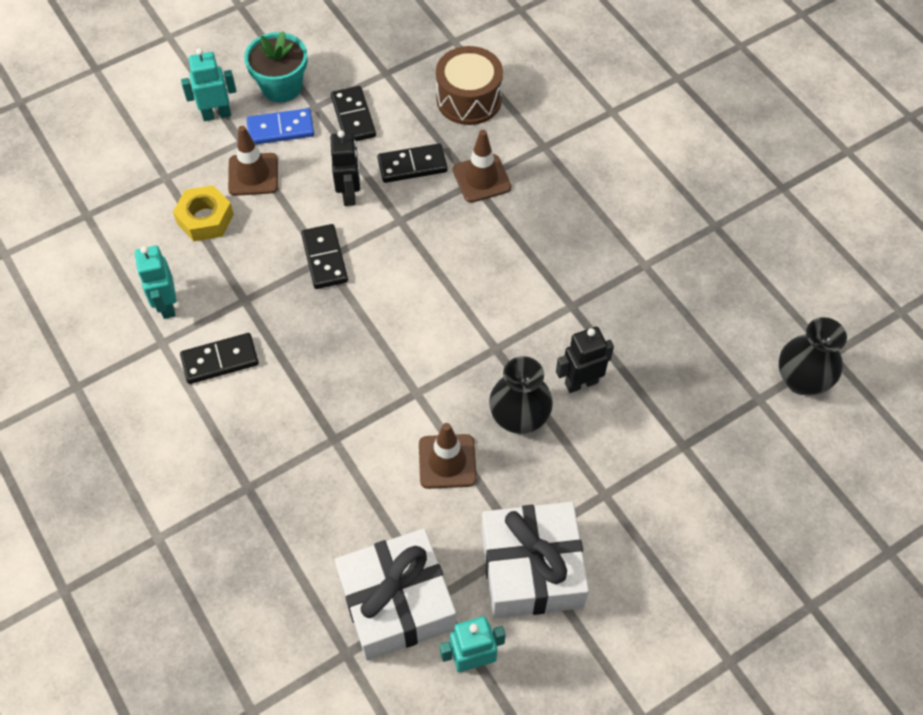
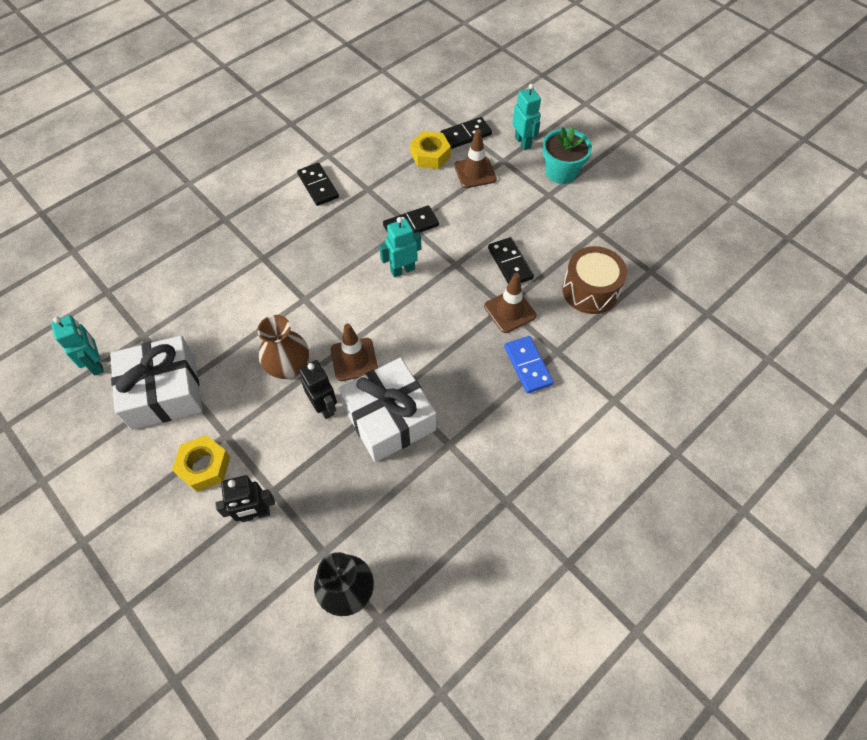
camera: 80 degrees right, 0 degrees up
(166, 305) = (357, 151): turquoise robot -> turquoise robot (402, 270)
(280, 129) = (520, 179): blue domino -> blue domino (527, 366)
(349, 194) = (472, 229): black robot -> black robot (255, 514)
(353, 117) = (546, 219): black domino -> black domino (466, 135)
(397, 602) = (141, 313): white gift -> white gift (389, 418)
(447, 461) = (249, 326): brown traffic cone -> brown traffic cone (354, 359)
(519, 417) = (289, 367): black vase -> brown vase
(644, 519) = (204, 466): none -> yellow nut

